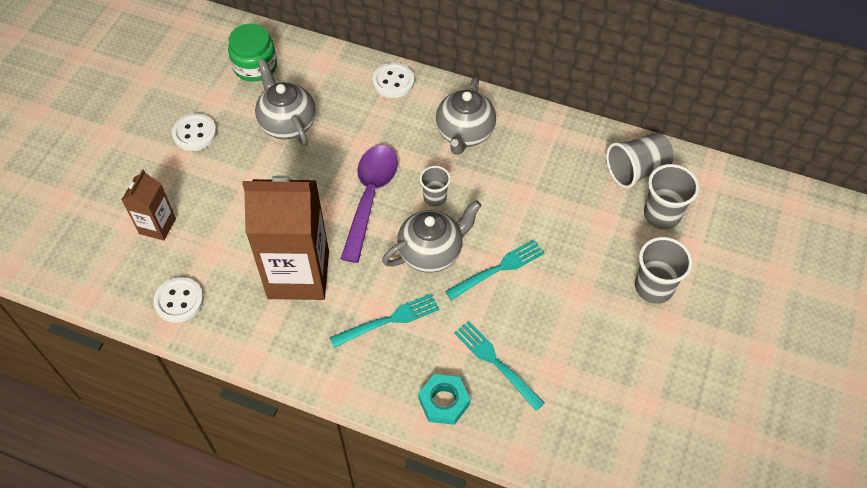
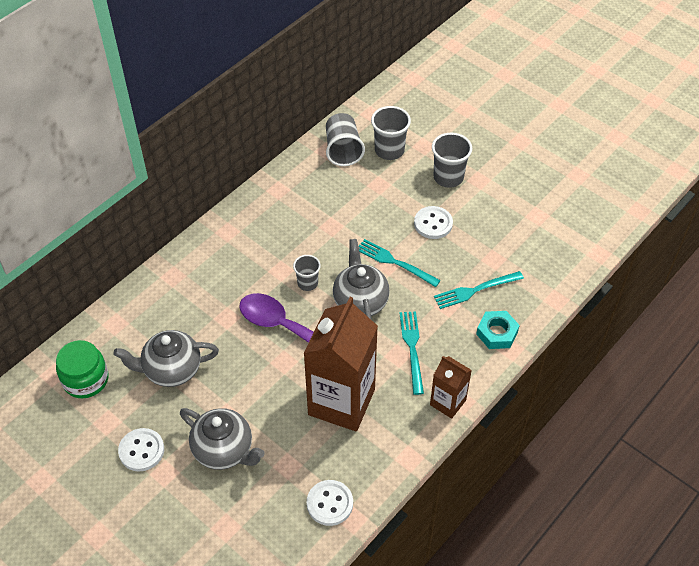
camera: 70 degrees left, 5 degrees down
(157, 226) = (237, 506): brown carton -> brown carton (448, 402)
(393, 81) = (168, 276): white button -> white button (433, 224)
(464, 133) = (252, 243): grey teapot -> grey teapot (224, 450)
(499, 268) = (394, 262): turquoise fork -> turquoise fork turned 45 degrees counterclockwise

